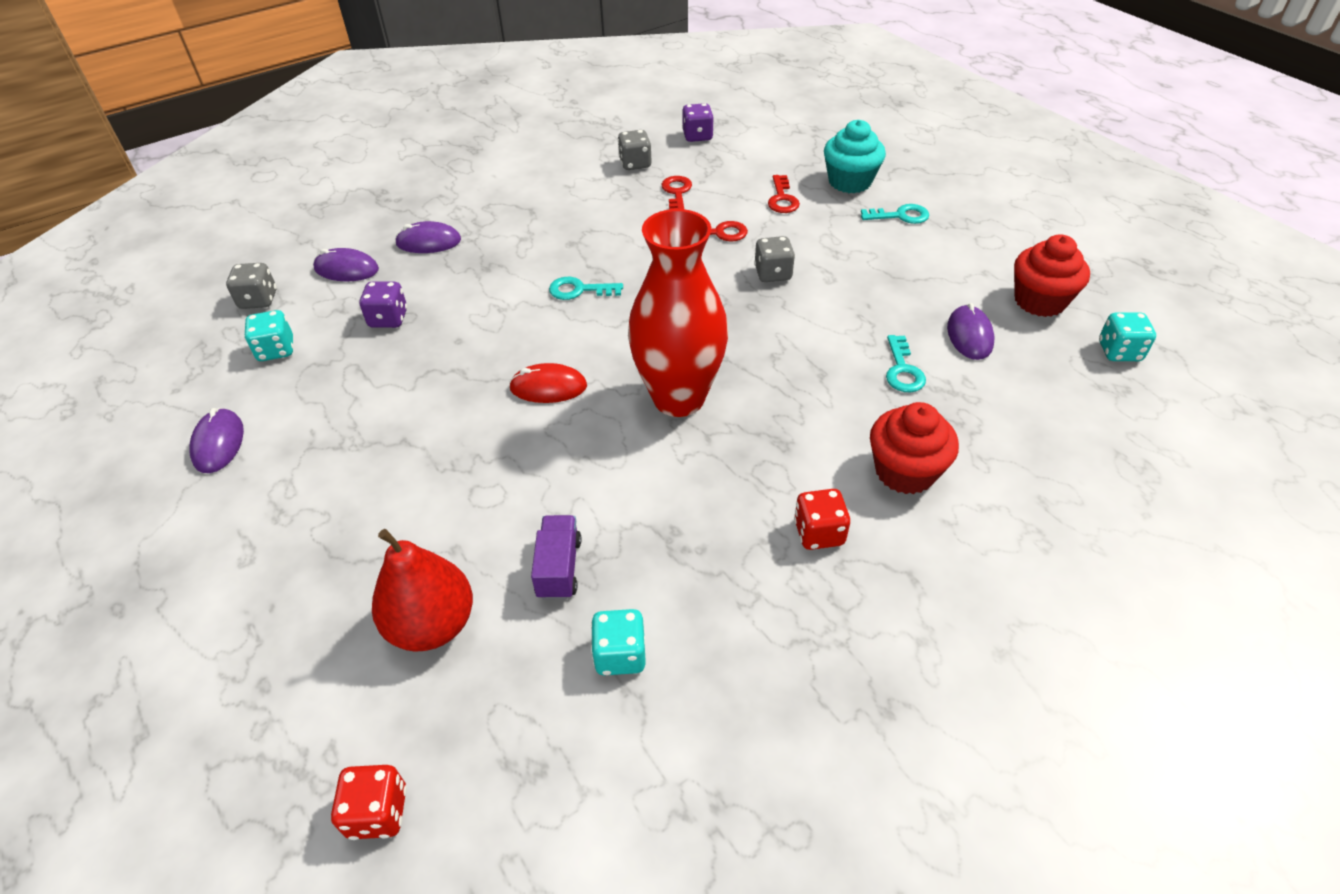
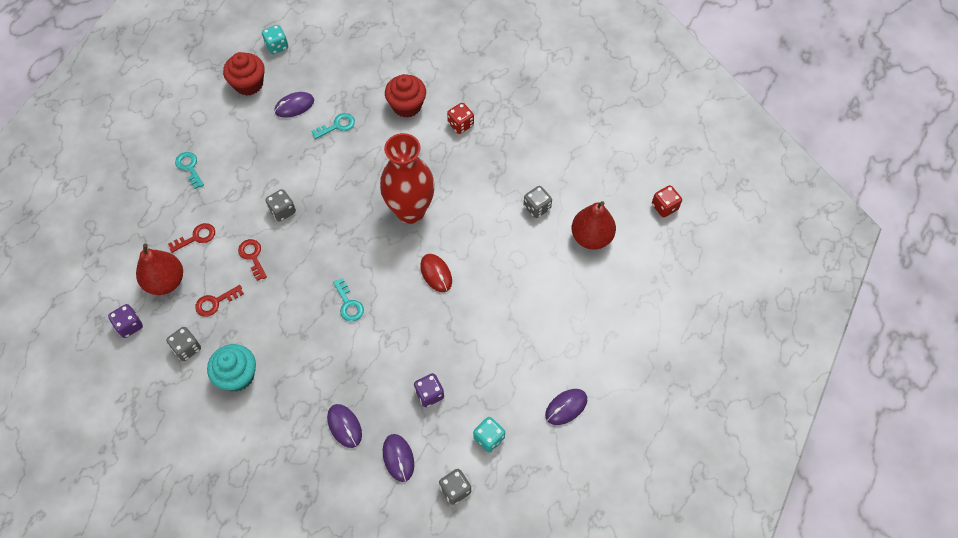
camera: 120 degrees left, 15 degrees up
(559, 568) = (537, 207): purple truck -> grey dice
(620, 655) = (560, 166): turquoise dice -> none
(735, 167) = (165, 281): none -> red pear
(849, 182) = (158, 207): turquoise cupcake -> turquoise cupcake (237, 375)

